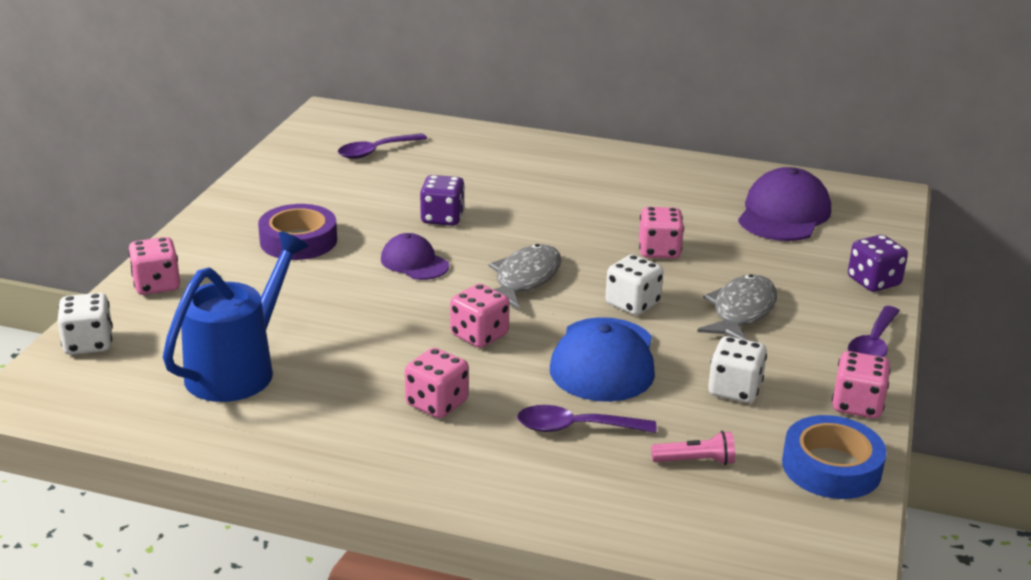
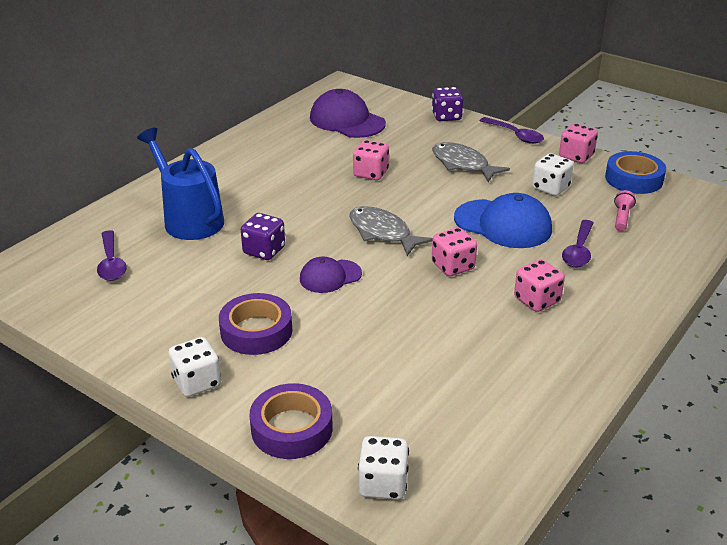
camera: 70 degrees left, 5 degrees up
(157, 285) = (292, 428): pink dice -> purple tape
(237, 369) = (460, 392): blue watering can -> blue watering can (189, 219)
(632, 304) = (436, 198): white dice -> white dice (197, 382)

